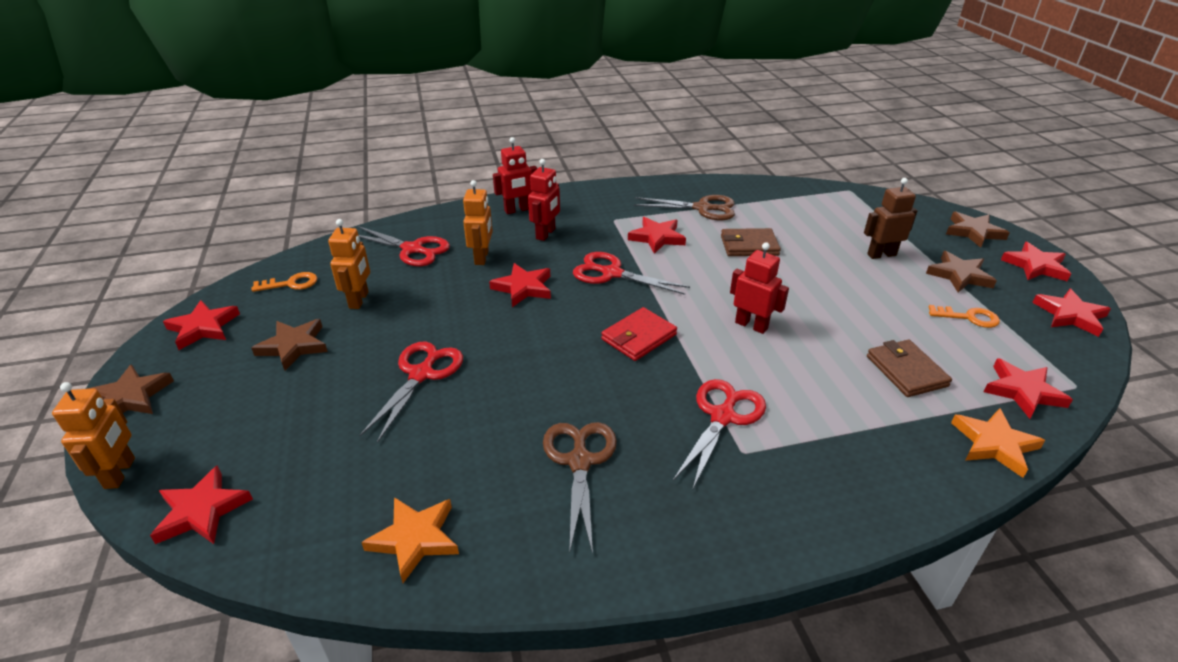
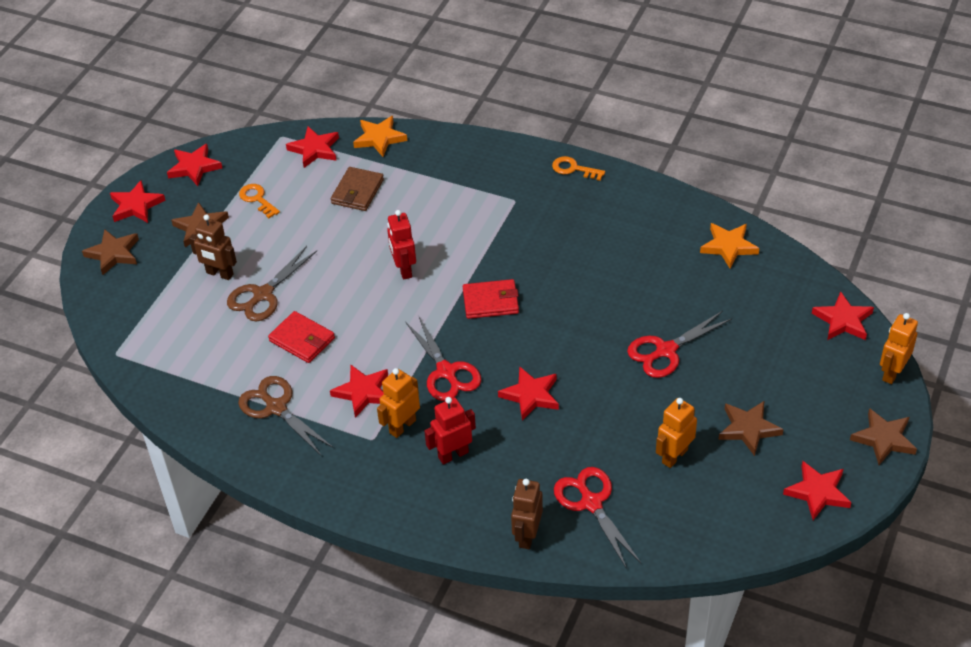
camera: 140 degrees left, 10 degrees up
(290, 284) = (726, 513): orange key -> orange key (574, 169)
(447, 219) = (527, 536): none -> brown robot
(482, 257) = (536, 454): orange robot -> orange robot (402, 426)
(517, 210) = (447, 510): red robot -> none
(580, 461) = (610, 241): brown scissors -> brown scissors (263, 295)
(722, 417) = (502, 223): red scissors -> none
(749, 246) = (302, 339): brown wallet -> red wallet

